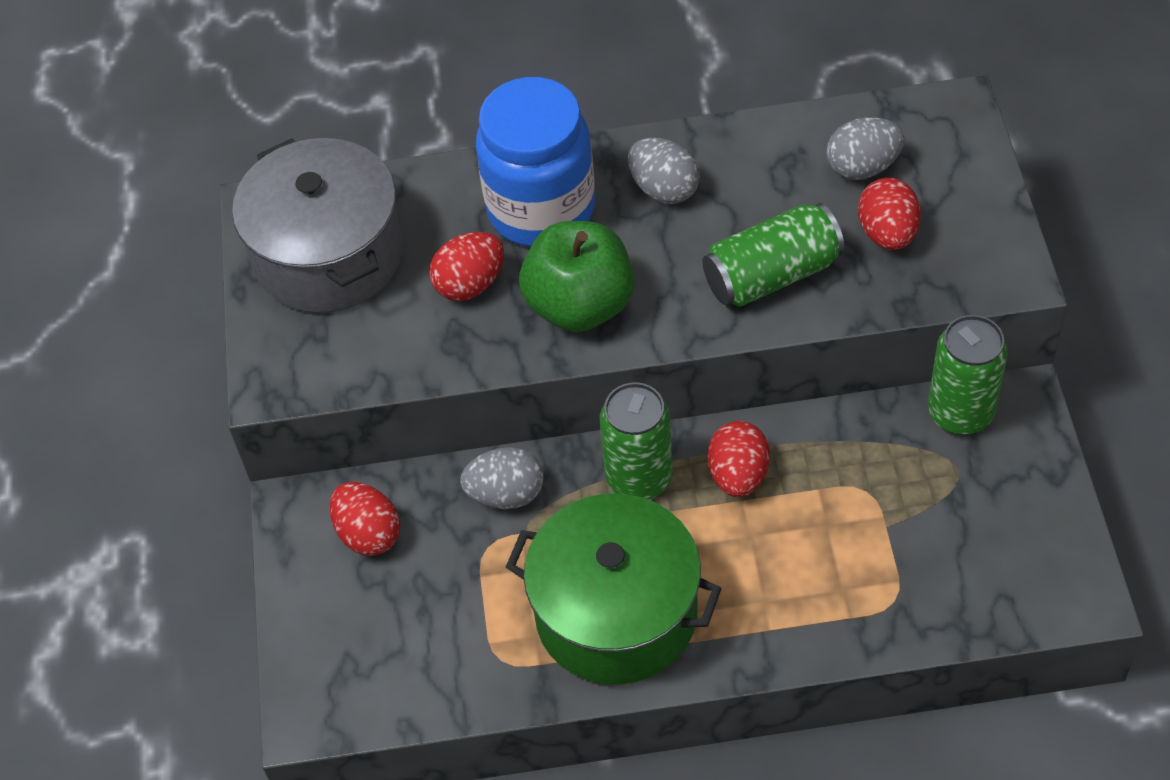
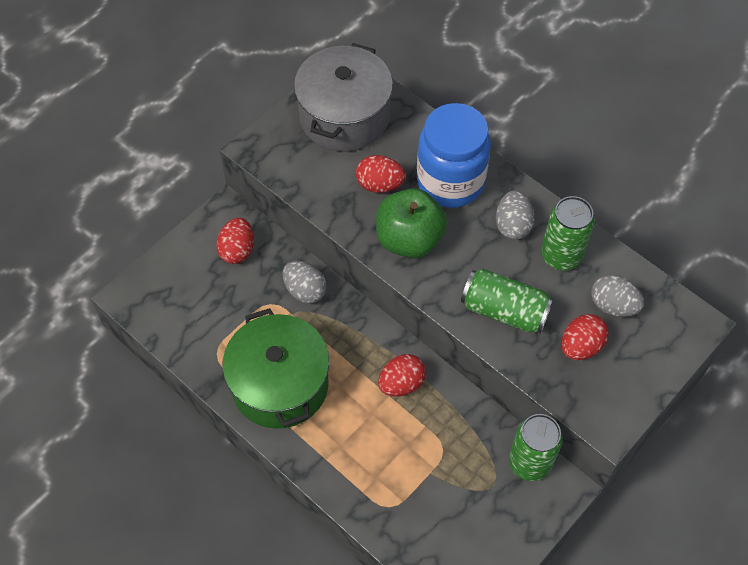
camera: 45 degrees right, 5 degrees up
(639, 478) = (362, 341): green can -> green can (561, 256)

